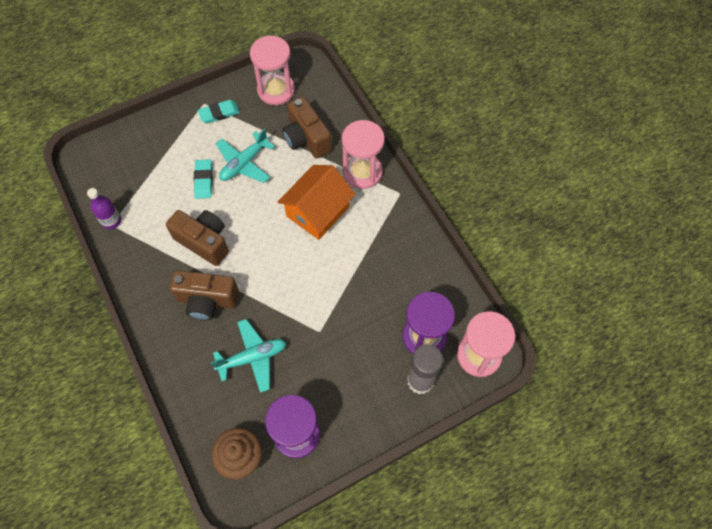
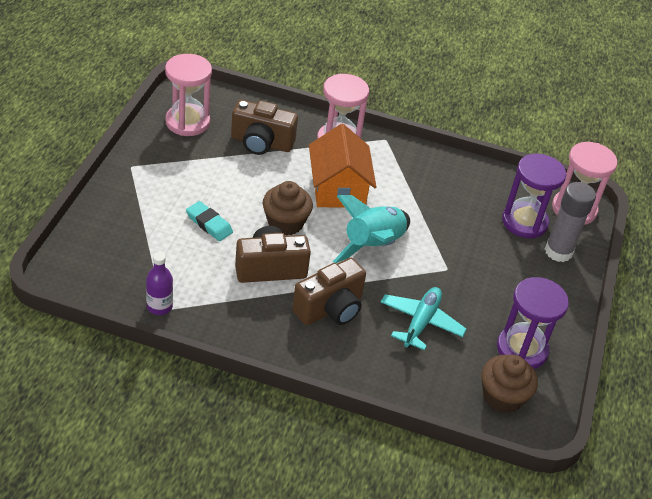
camera: 50 degrees left, 20 degrees down
(219, 113) = (156, 166): turquoise eraser -> none
(244, 163) = (229, 190): turquoise plane -> none
(252, 214) = (285, 223): none -> brown cupcake
(289, 274) = (373, 245): none -> turquoise rocket

